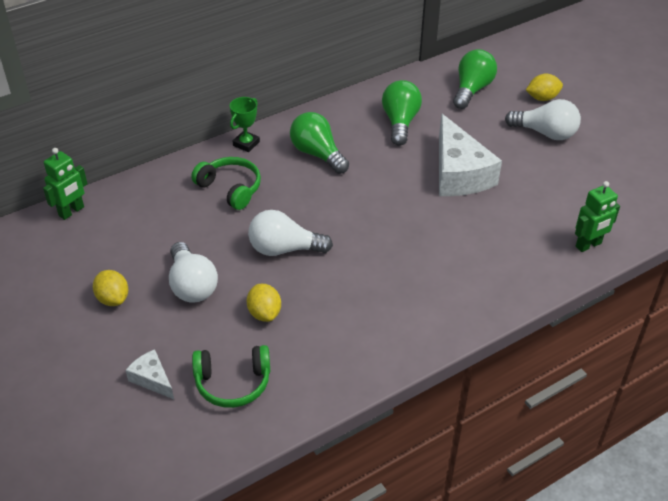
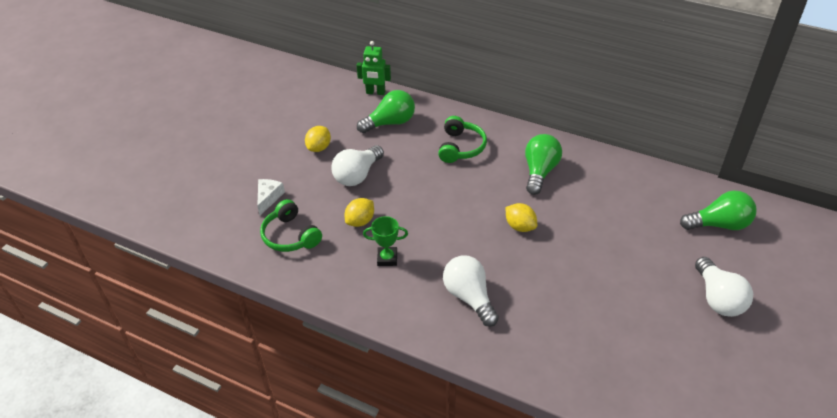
camera: 60 degrees right, 0 degrees up
(246, 143) = (513, 132): green trophy -> green trophy (387, 258)
(284, 249) = (427, 202): white light bulb -> white light bulb (469, 297)
(400, 122) = (625, 199): green light bulb -> green light bulb (390, 123)
(459, 173) = (602, 261): white cheese -> none
(542, 98) = (765, 276): yellow lemon -> yellow lemon (520, 226)
(588, 245) = (599, 388): green robot -> none

